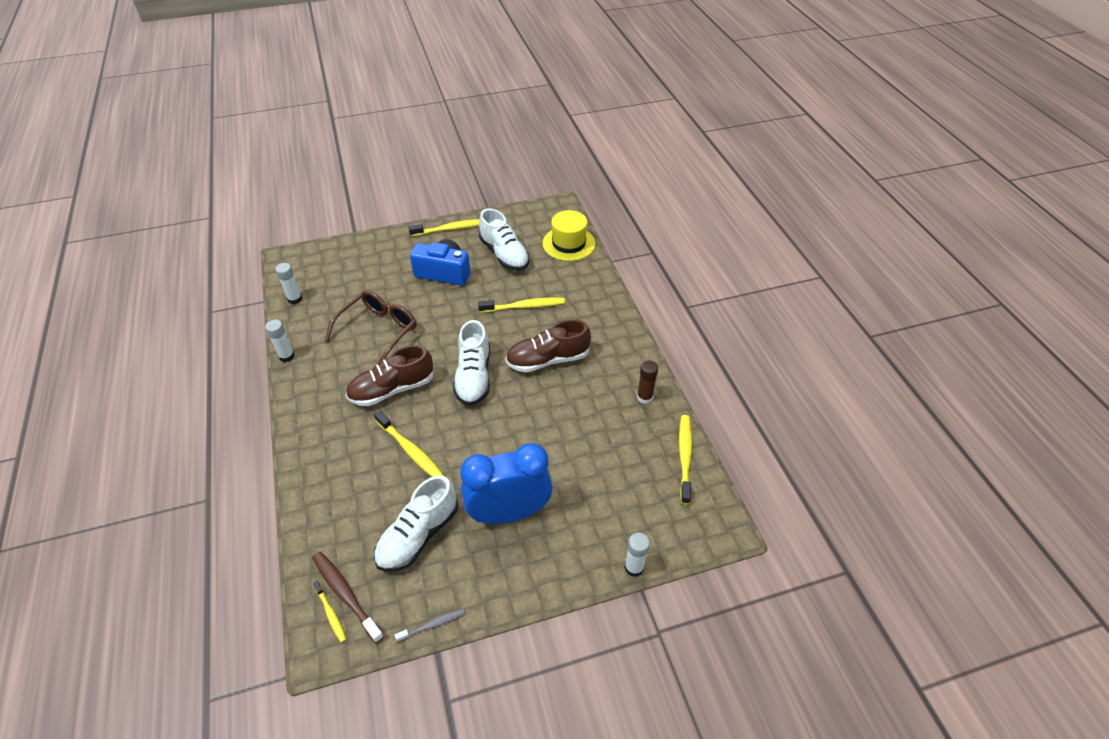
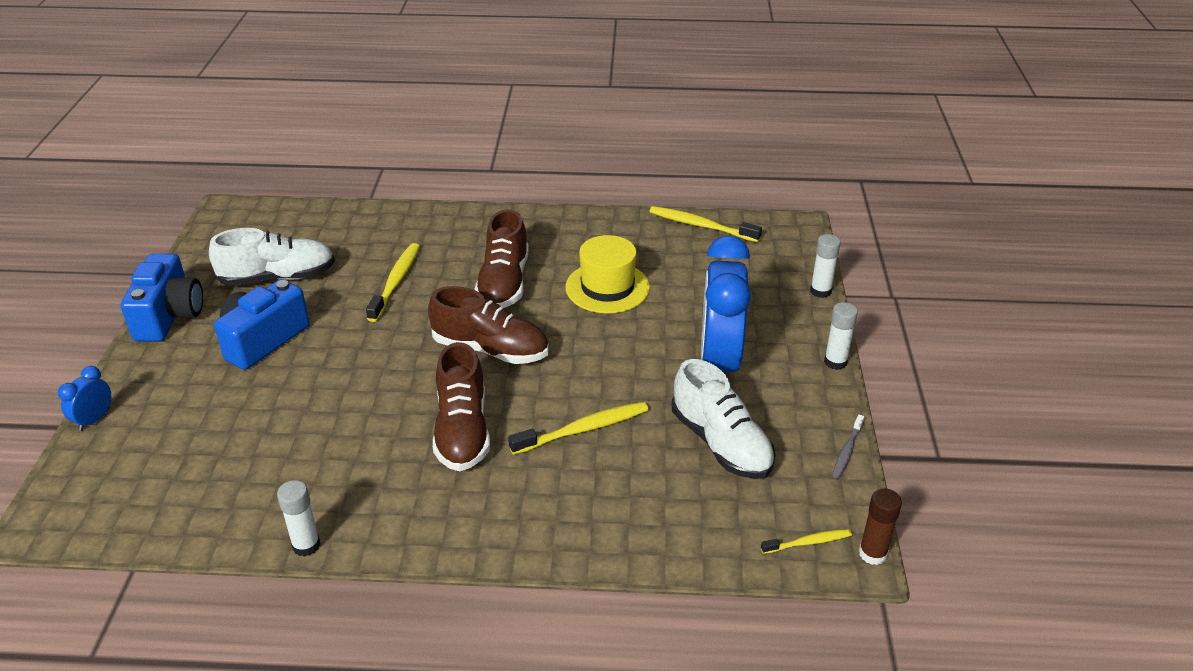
camera: 70 degrees left, 10 degrees down
(295, 299) = (170, 521): white glue stick -> white glue stick (835, 362)
(346, 594) = (784, 524): brown toothbrush -> none
(360, 241) = (94, 419): none -> blue clock
(378, 331) = (333, 428): brown glasses -> none
(432, 625) = (847, 451): grey toothbrush -> grey toothbrush turned 150 degrees counterclockwise
(451, 229) = (169, 316): yellow toothbrush -> blue camera
(474, 376) = (490, 349): white shoe -> brown shoe
(568, 243) = (308, 220): yellow hat -> yellow hat (607, 287)
(644, 397) = (607, 229): brown glue stick -> brown glue stick (872, 554)

